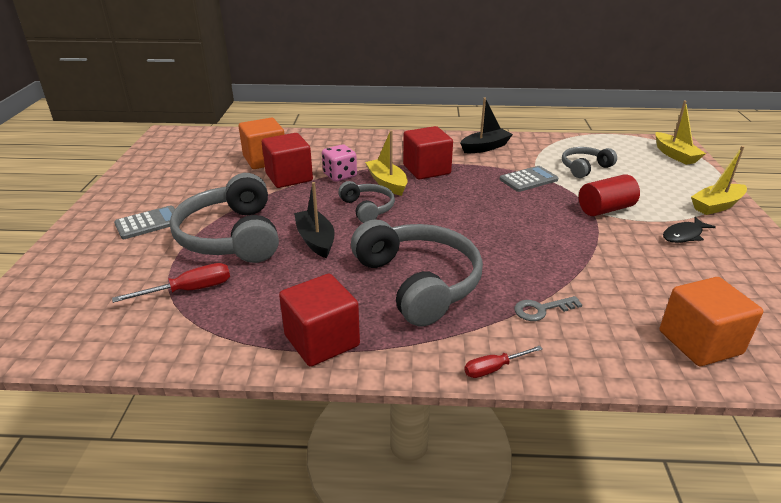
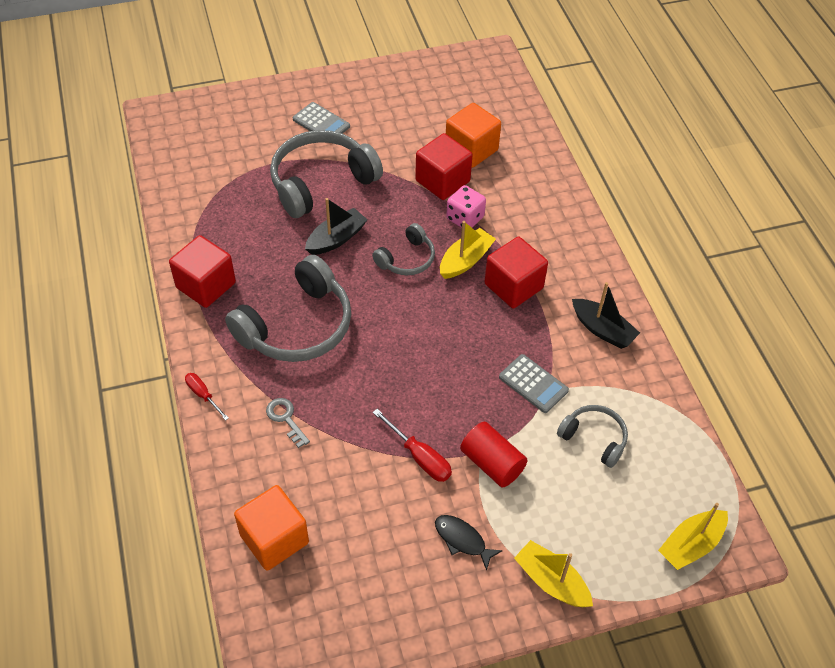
camera: 70 degrees right, 20 degrees up
(189, 290) = (240, 189): red screwdriver -> red screwdriver (419, 457)

